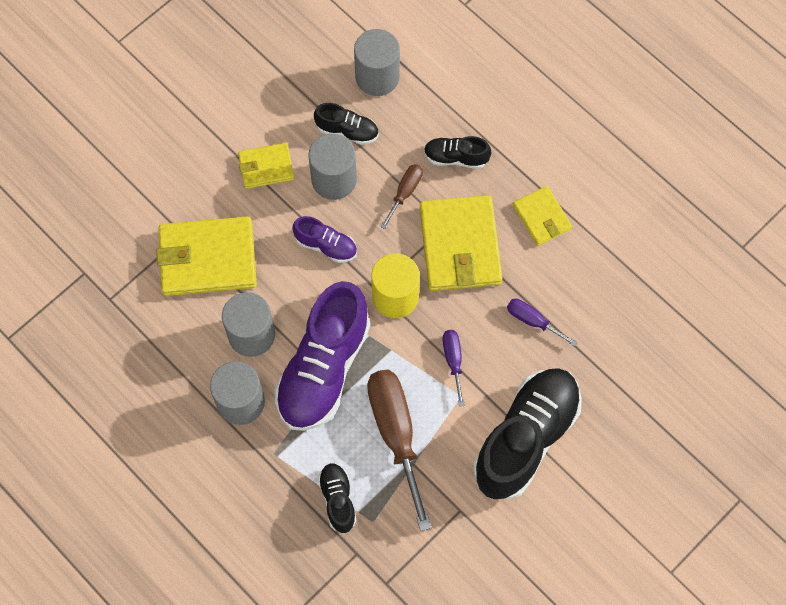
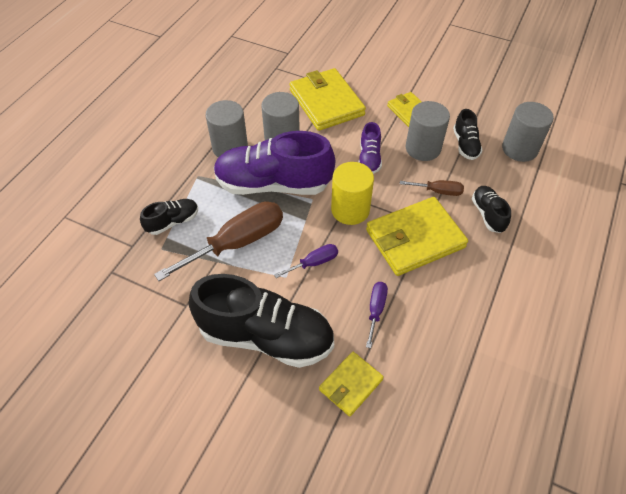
camera: 70 degrees right, 15 degrees down
(542, 217) = (474, 289): yellow wallet -> yellow wallet (351, 384)

